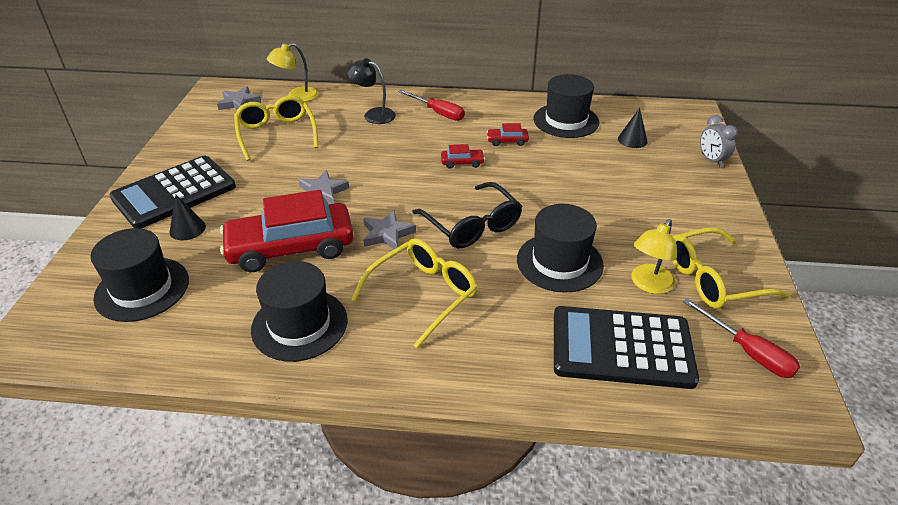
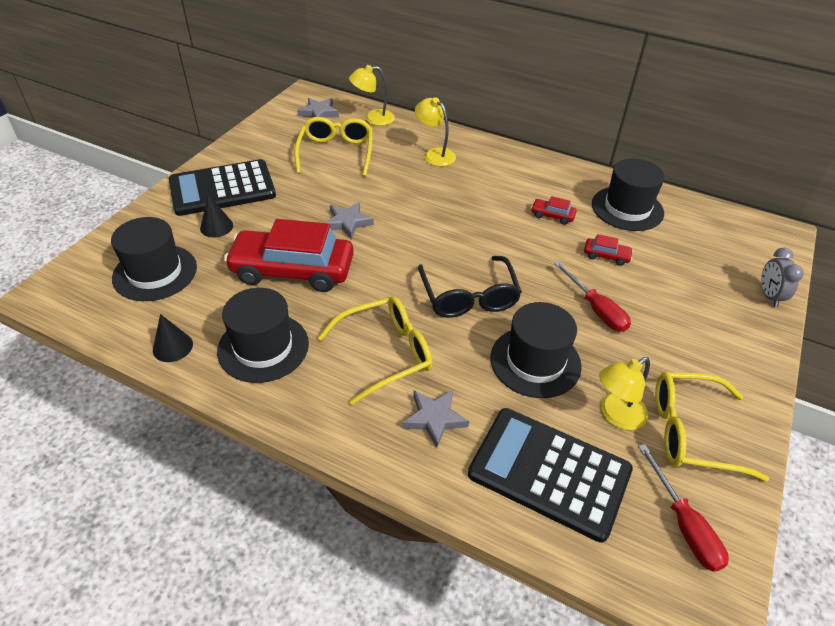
camera: 20 degrees right, 5 degrees up
(373, 114) = (434, 154): black lamp -> yellow lamp
(387, 234) = (384, 282): grey star -> grey star (434, 418)
(438, 113) = (498, 167): red screwdriver -> red screwdriver (596, 309)
(462, 163) = (494, 227): red car -> red car (606, 256)
(632, 140) = (689, 249): black cone -> black cone (172, 347)

